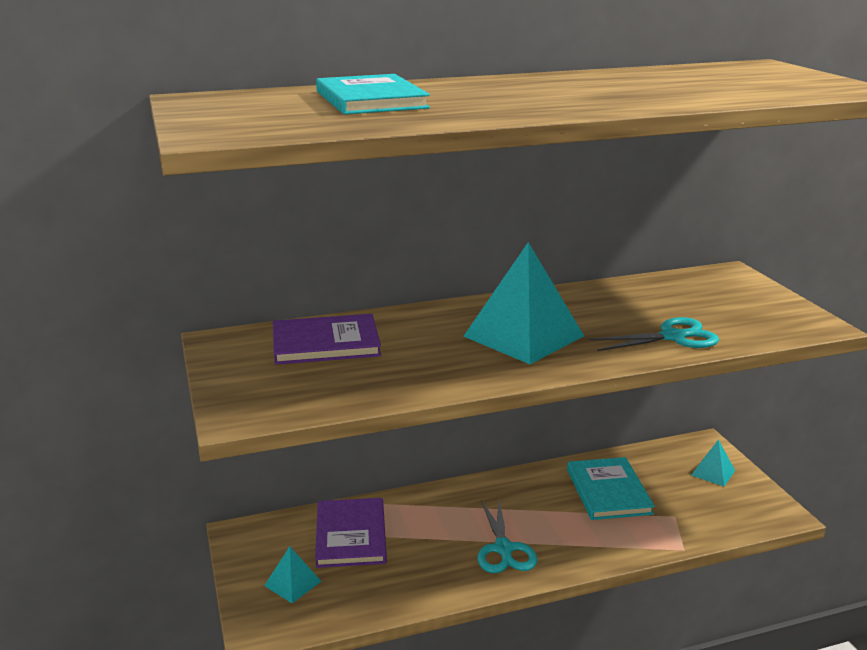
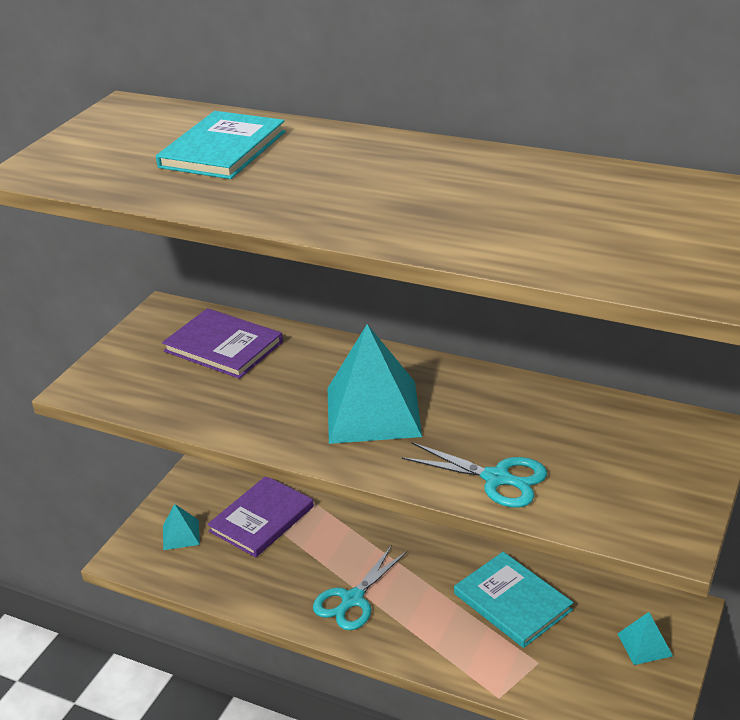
camera: 45 degrees right, 10 degrees up
(608, 491) = (512, 602): turquoise book -> turquoise book turned 75 degrees counterclockwise

